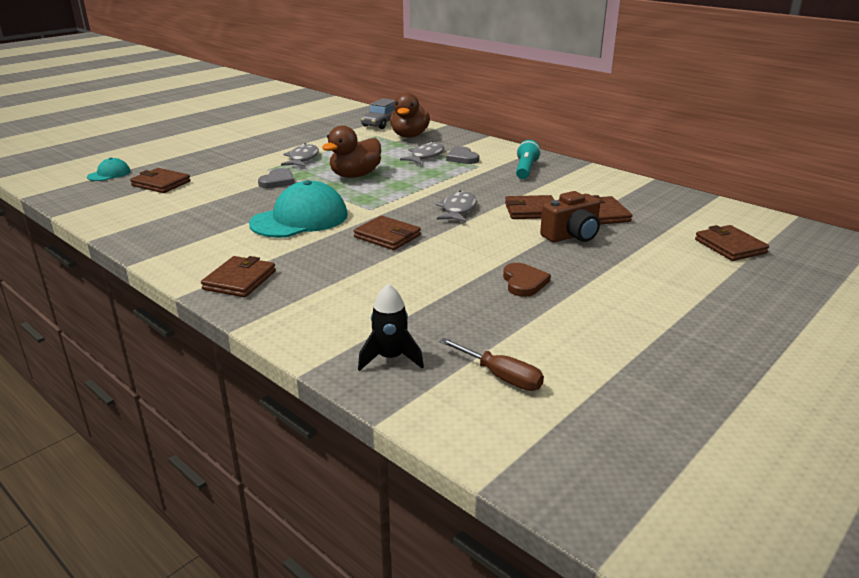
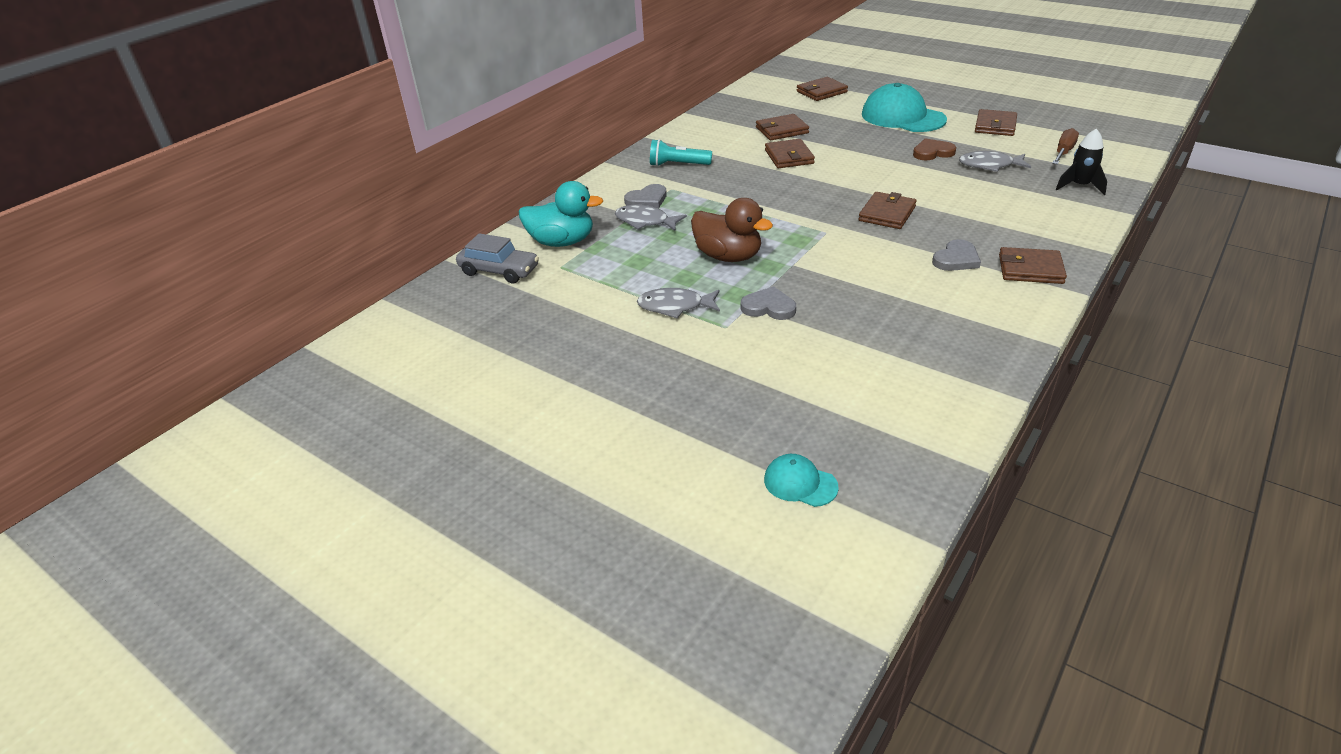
camera: 95 degrees left, 10 degrees up
(161, 183) = (817, 407): brown wallet -> brown wallet (995, 126)
(284, 251) = (956, 259): none -> grey heart
(299, 219) = (875, 267): turquoise cap -> turquoise cap (902, 117)
(409, 136) = (562, 242): brown duck -> turquoise duck
(458, 210) = (804, 188): grey fish -> grey fish (989, 165)
(572, 236) = (835, 140): brown camera -> none

